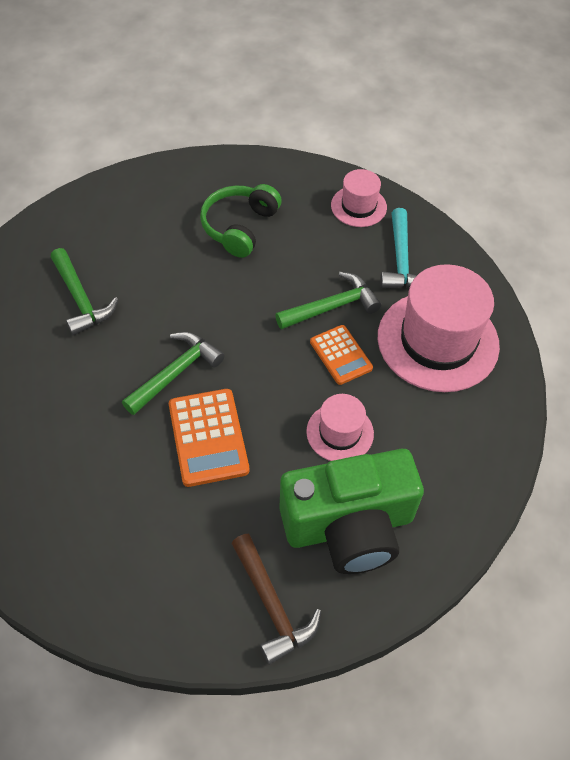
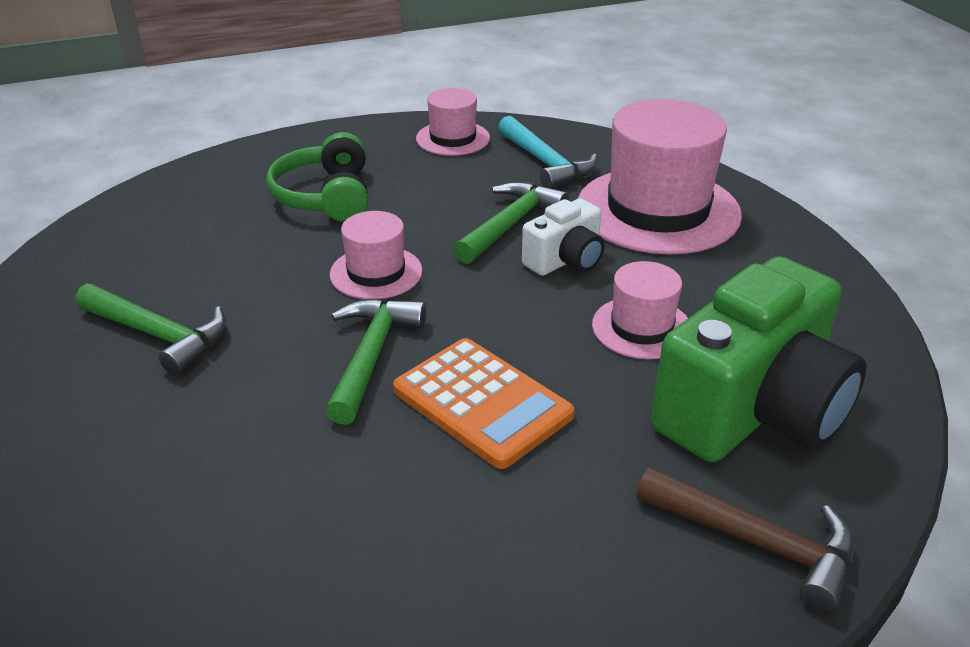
camera: 30 degrees left, 20 degrees down
(223, 308) = (376, 272): none -> pink hat
(340, 355) = (566, 260): orange calculator -> white camera

